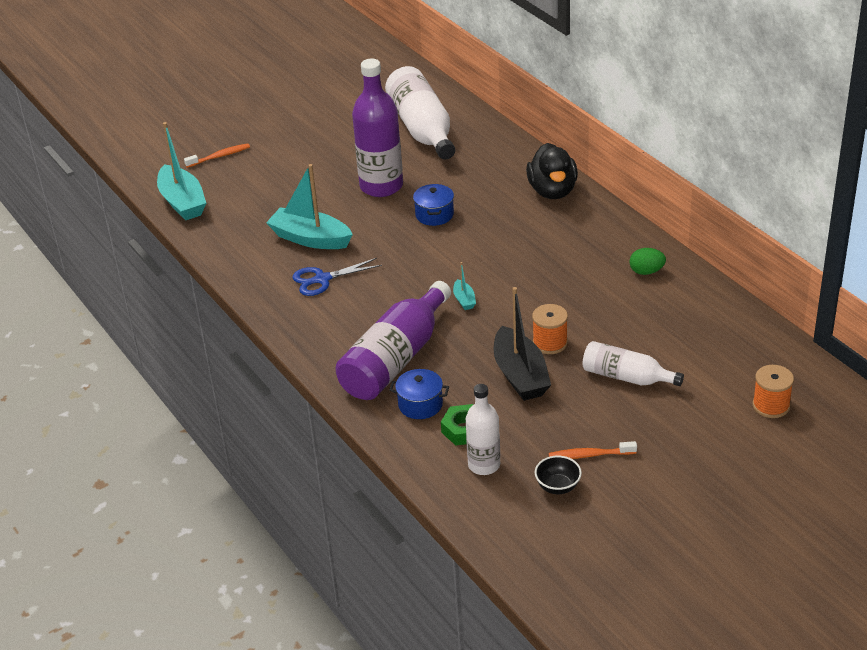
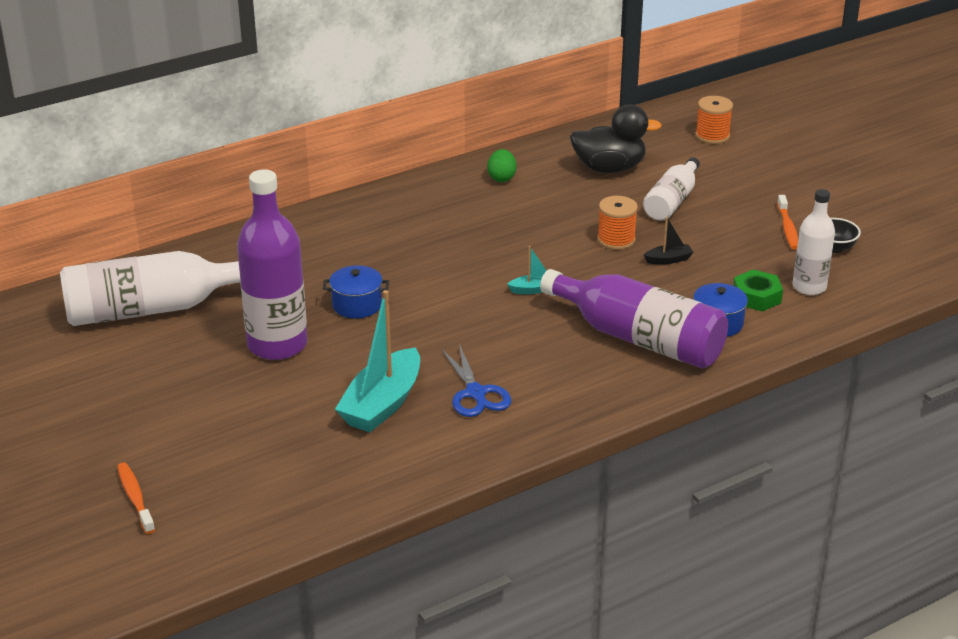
camera: 90 degrees left, 5 degrees down
(182, 202) = (251, 532): turquoise boat -> none
(520, 375) = (668, 260): black boat -> black boat, size x0.45
(552, 191) = (333, 222): black duck -> black duck (609, 168)

